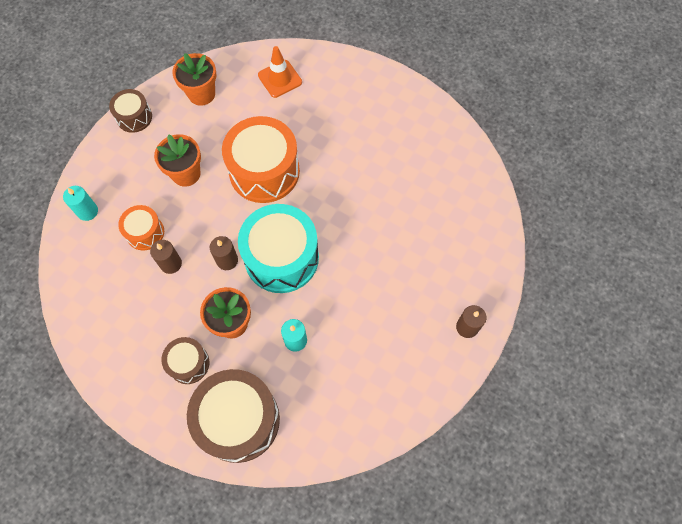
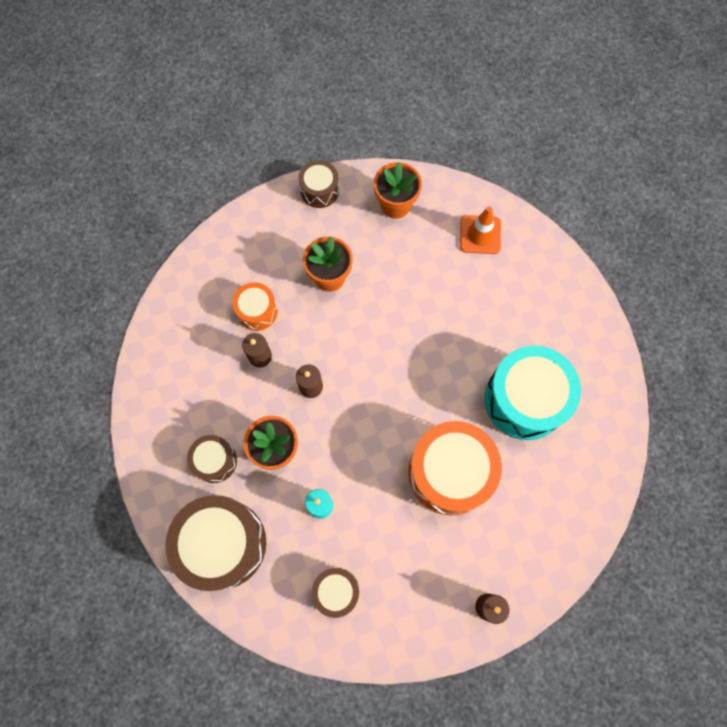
camera: 35 degrees right, 5 degrees up
(87, 211) = (221, 258): turquoise candle -> none
(264, 171) = (402, 321): orange drum -> orange drum (450, 472)
(281, 258) = (361, 417): turquoise drum -> turquoise drum (524, 399)
(351, 393) = (336, 591): none -> brown drum

